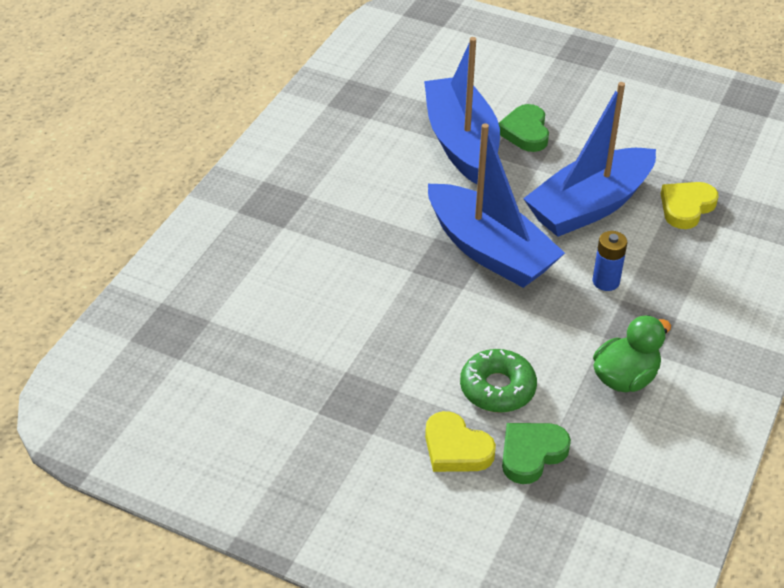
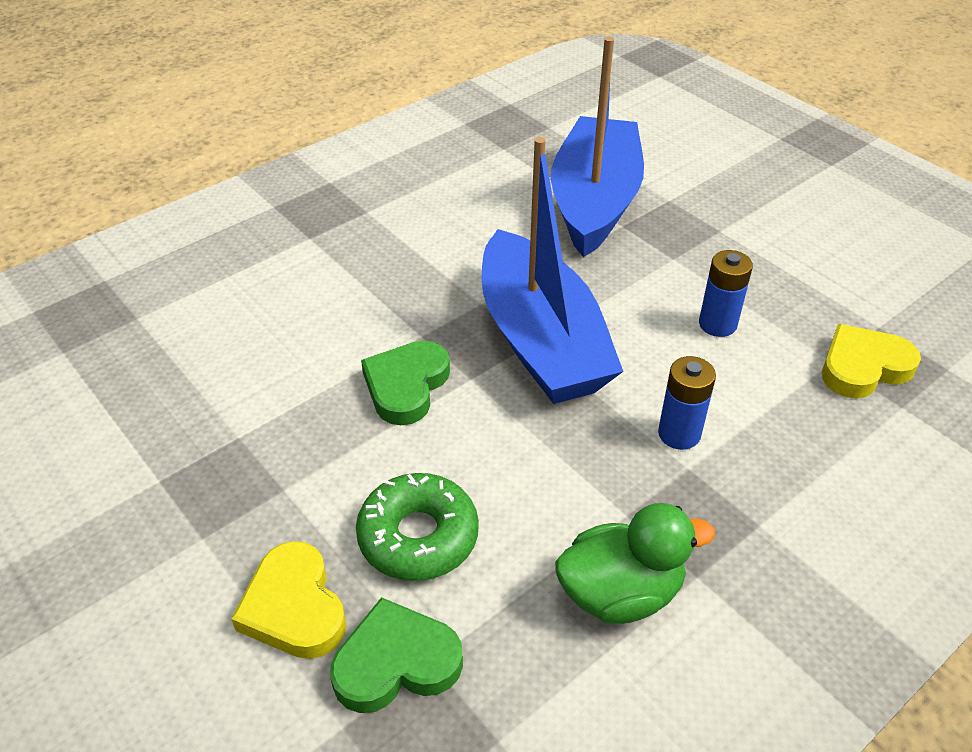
camera: 25 degrees right, 0 degrees up
(525, 132) = (686, 211): green heart -> green heart (406, 386)
(589, 206) = (717, 324): blue boat -> blue battery

